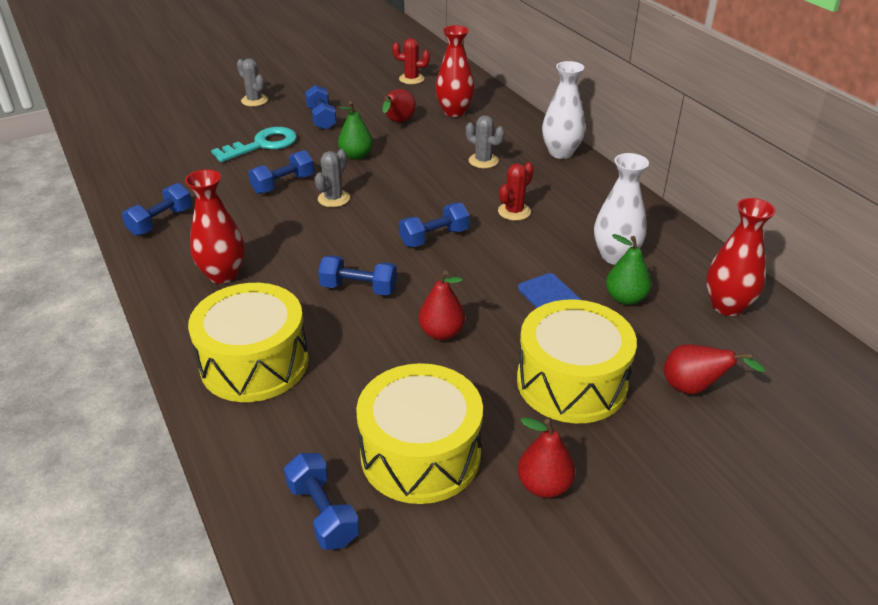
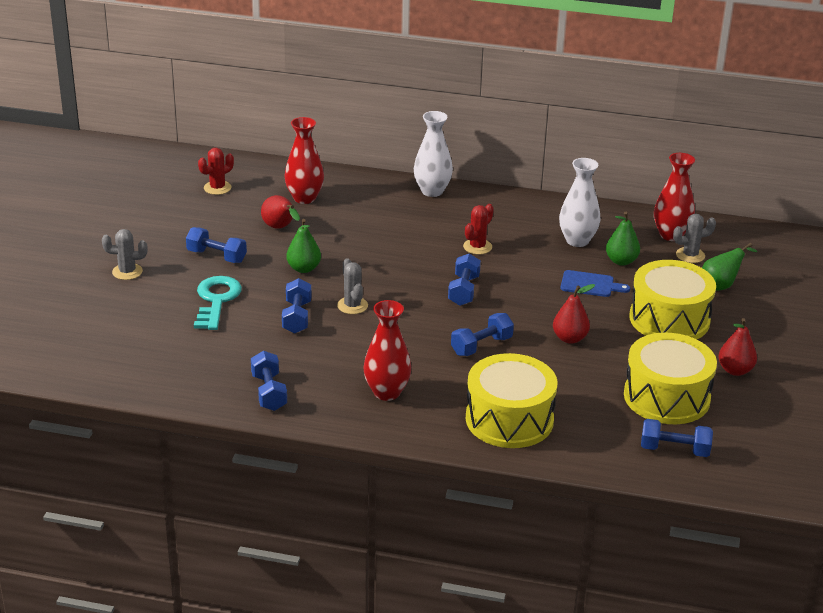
camera: 50 degrees left, 5 degrees down
(483, 161) = (395, 224): grey cactus -> grey cactus (690, 255)
(514, 211) = (477, 247): red cactus -> red cactus turned 45 degrees clockwise
(694, 388) = (721, 286): red pear -> green pear

